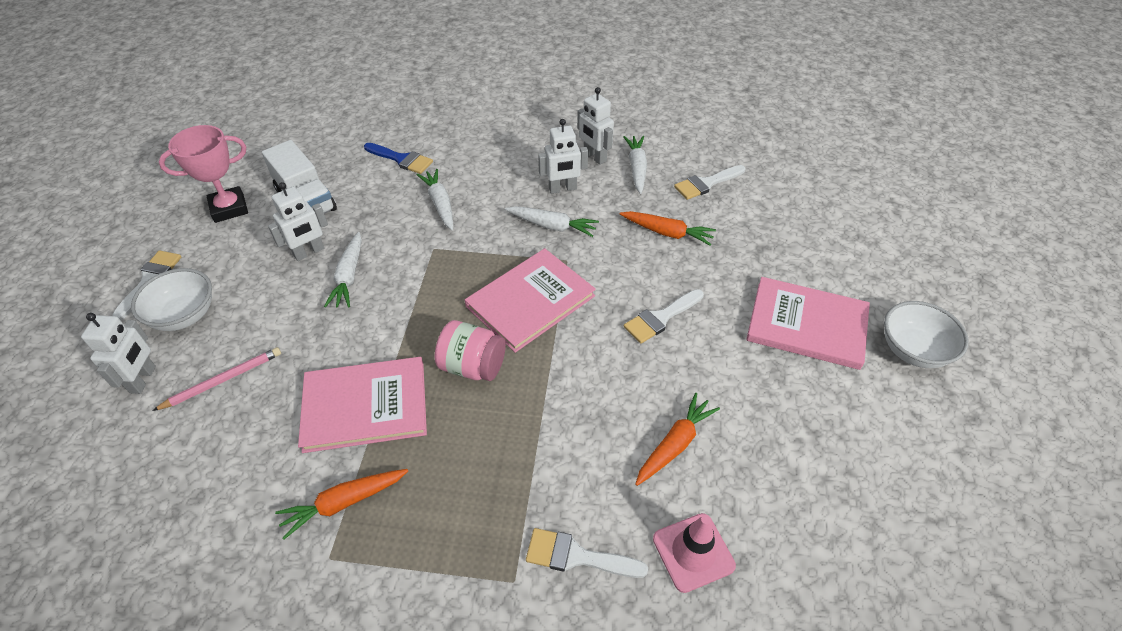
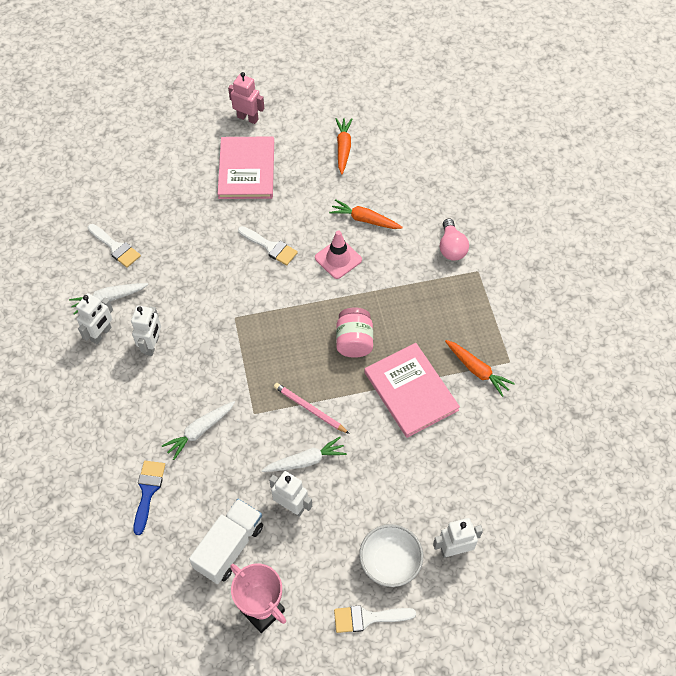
camera: 110 degrees left, 10 degrees up
(222, 380) = (431, 493): pink pencil -> pink pencil (310, 409)
(530, 301) = (284, 327): pink book -> none
(552, 226) = (200, 338): white carrot -> none
(562, 189) = (152, 345): white robot -> white robot turned 45 degrees clockwise
(577, 556) = (451, 247): white brush -> pink light bulb
(667, 233) = (183, 261): orange carrot -> orange carrot (343, 148)
(693, 552) = (425, 199): pink traffic cone -> pink traffic cone (338, 259)
(913, 350) = (248, 118): white bowl -> pink robot

